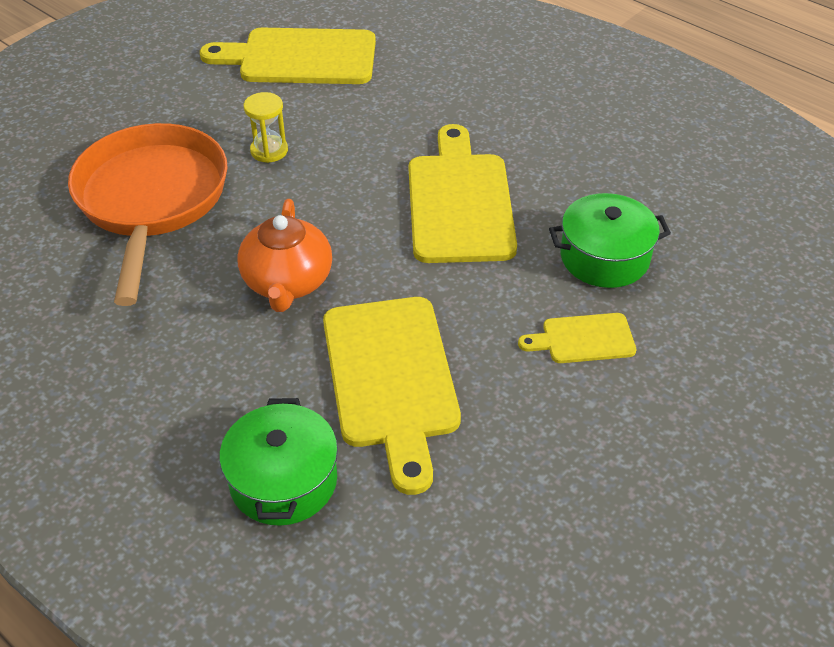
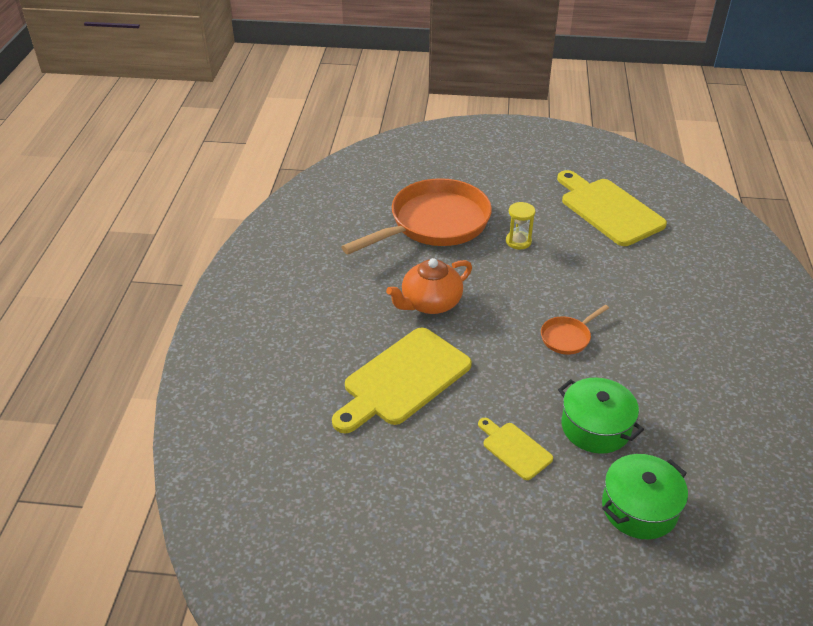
camera: 55 degrees right, 5 degrees down
(283, 480) = (302, 374): green pot -> green pot (639, 508)
(459, 202) = (567, 337): yellow cutting board -> orange pan

